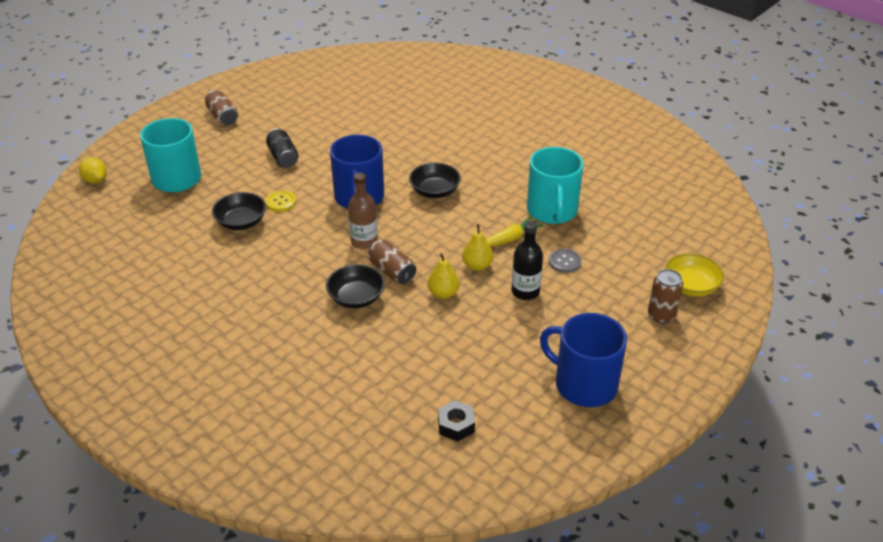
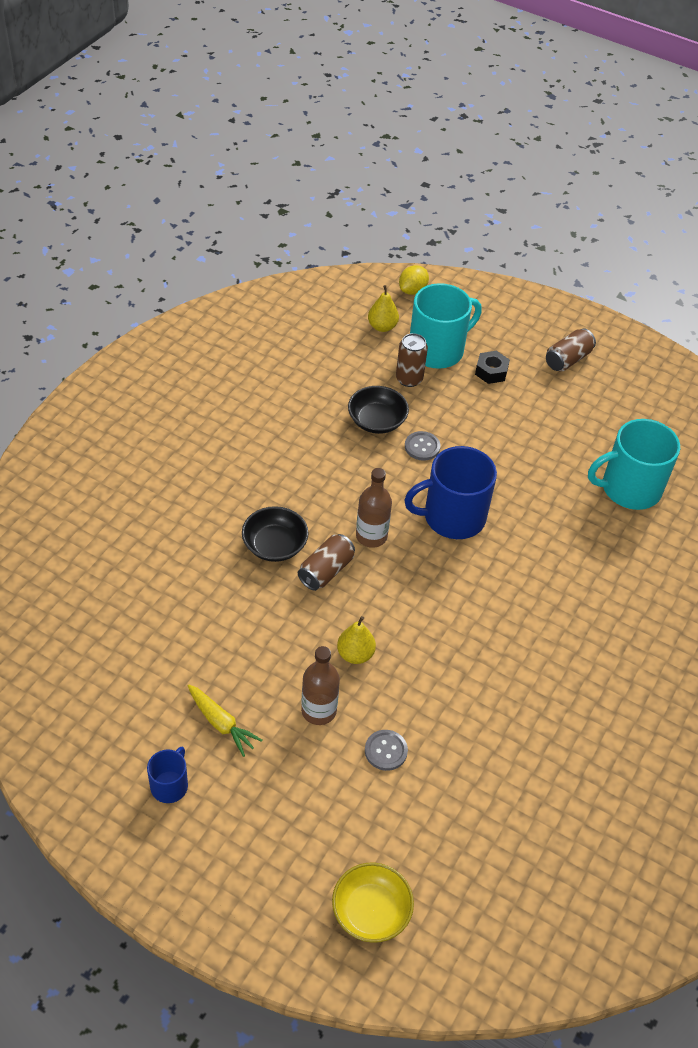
camera: 75 degrees right, 10 degrees up
(281, 202) = (422, 447): yellow button -> grey button
(283, 157) = (507, 431): black can -> none
(435, 191) = (490, 591): black bowl -> none
(443, 293) = (298, 626): yellow pear -> yellow pear (382, 327)
(456, 425) = (96, 664): black nut -> black nut (491, 371)
(510, 239) = (417, 685): yellow carrot -> yellow carrot (221, 723)
(525, 292) = (319, 710): black bottle -> brown bottle
(552, 211) = (489, 728): turquoise mug -> turquoise mug (629, 488)
(584, 384) = (170, 785): blue mug -> blue mug, size x0.51
(661, 315) = (304, 872): brown can -> brown can (409, 379)

